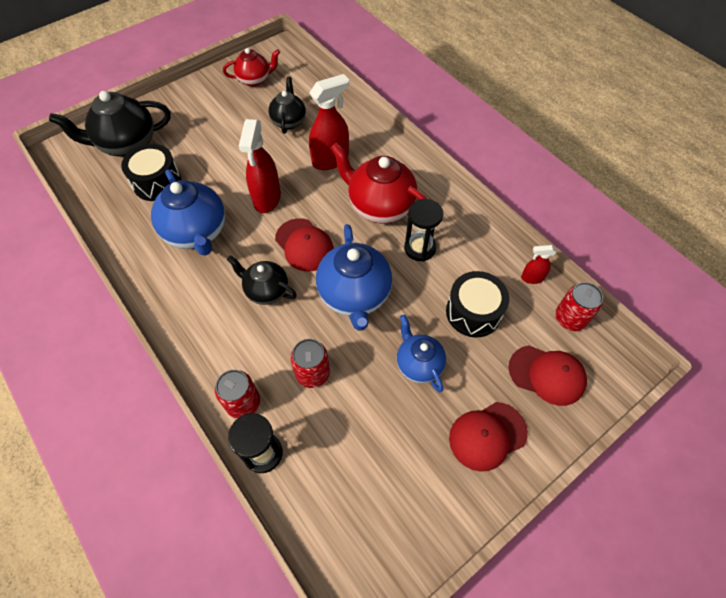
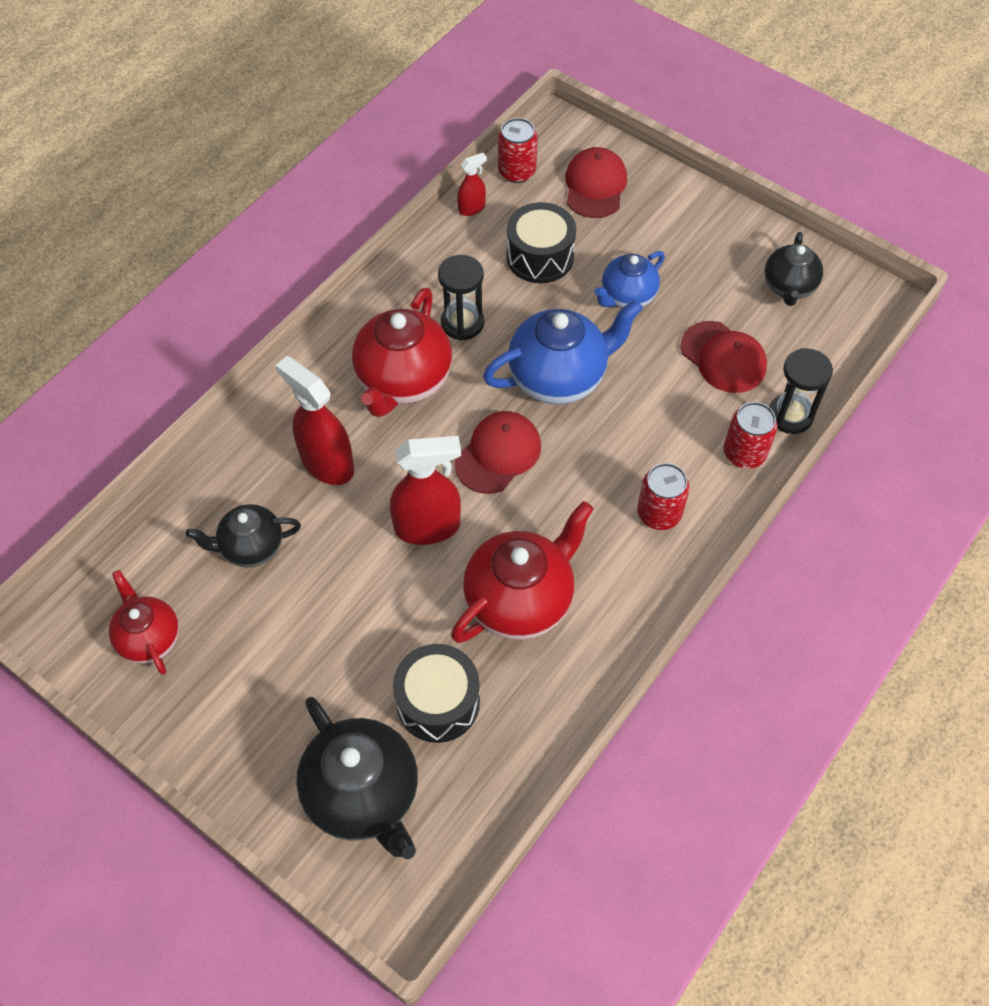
camera: 105 degrees left, 0 degrees up
(197, 233) = (520, 600): blue teapot -> red teapot
(266, 290) = (586, 477): black teapot -> black teapot (789, 287)
(312, 373) = (679, 394): red can -> red can (659, 513)
(487, 436) = (684, 227): red cap -> red cap (723, 357)
(532, 278) = (472, 208): red spray bottle -> red spray bottle turned 105 degrees counterclockwise

